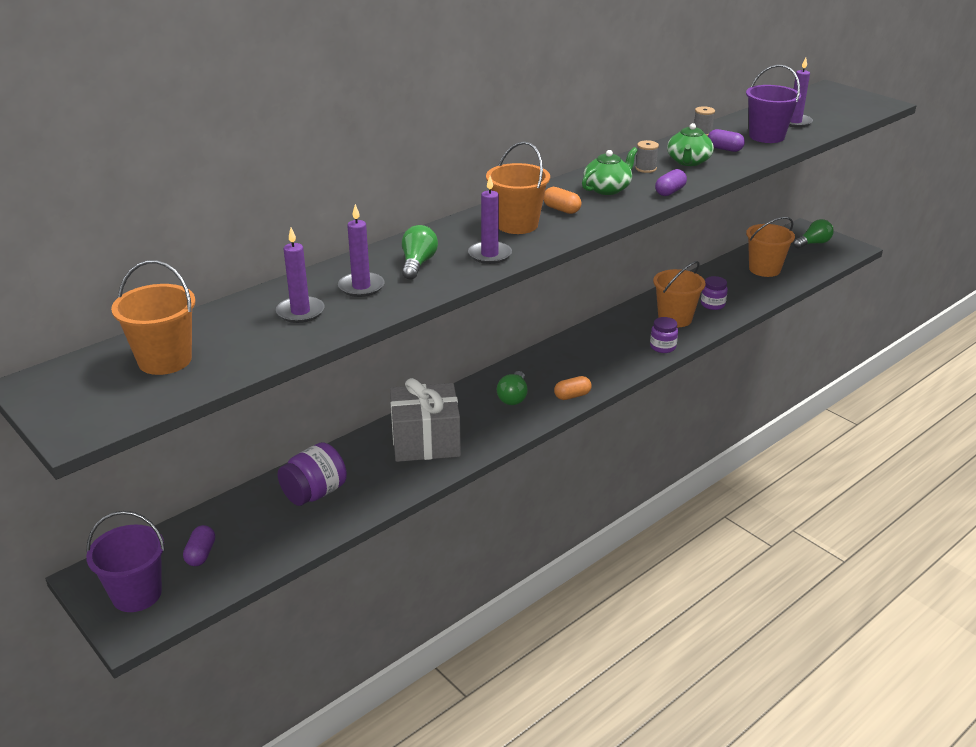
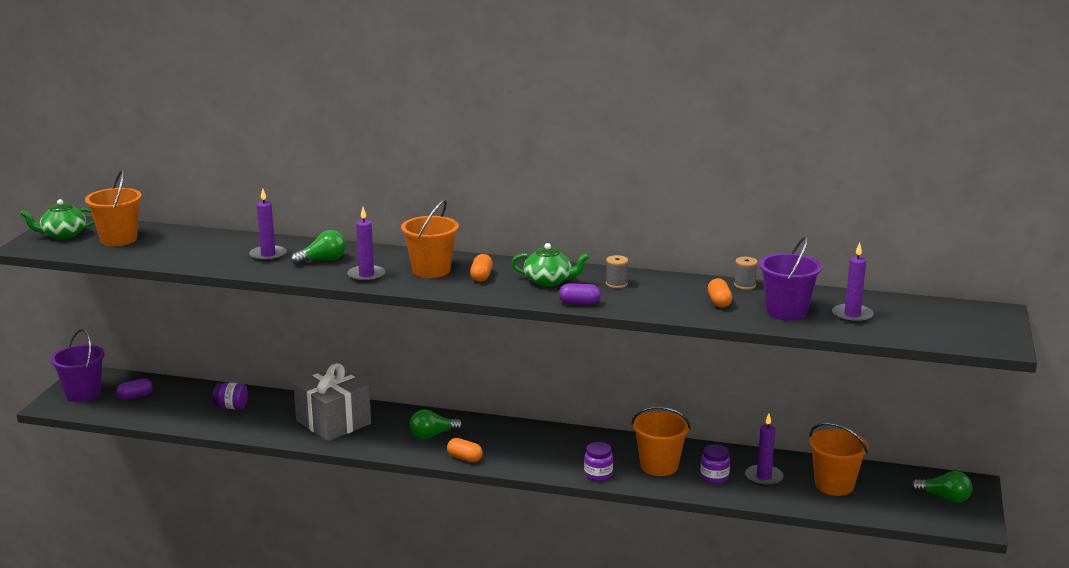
camera: 55 degrees right, 10 degrees down
(300, 312) = (214, 251): purple candle -> purple candle (764, 477)
(314, 493) = (231, 407): purple jar -> purple jar, size x0.66
(688, 161) = (662, 295): green teapot -> green teapot (63, 235)
(724, 149) = (719, 302): purple capsule -> orange capsule

